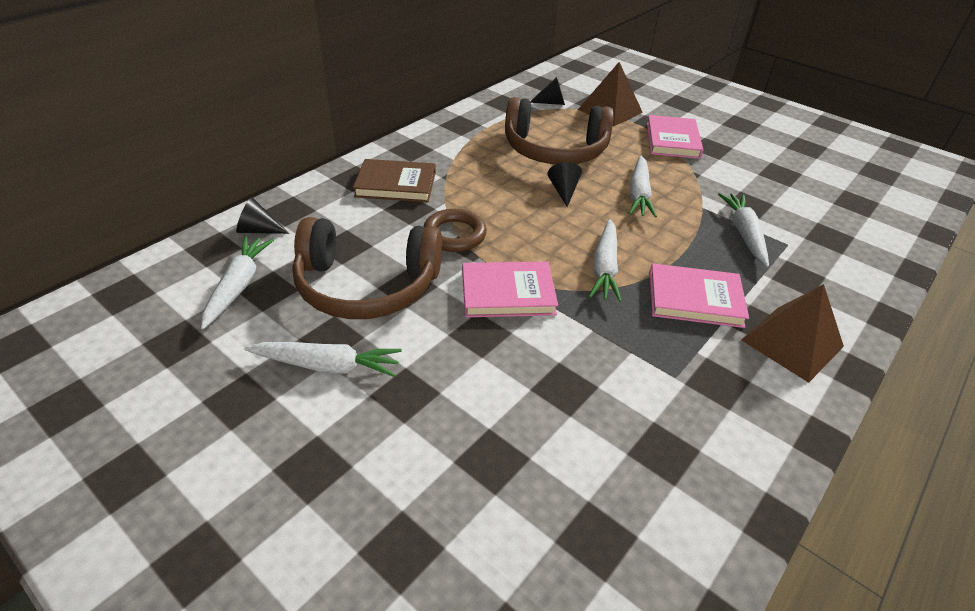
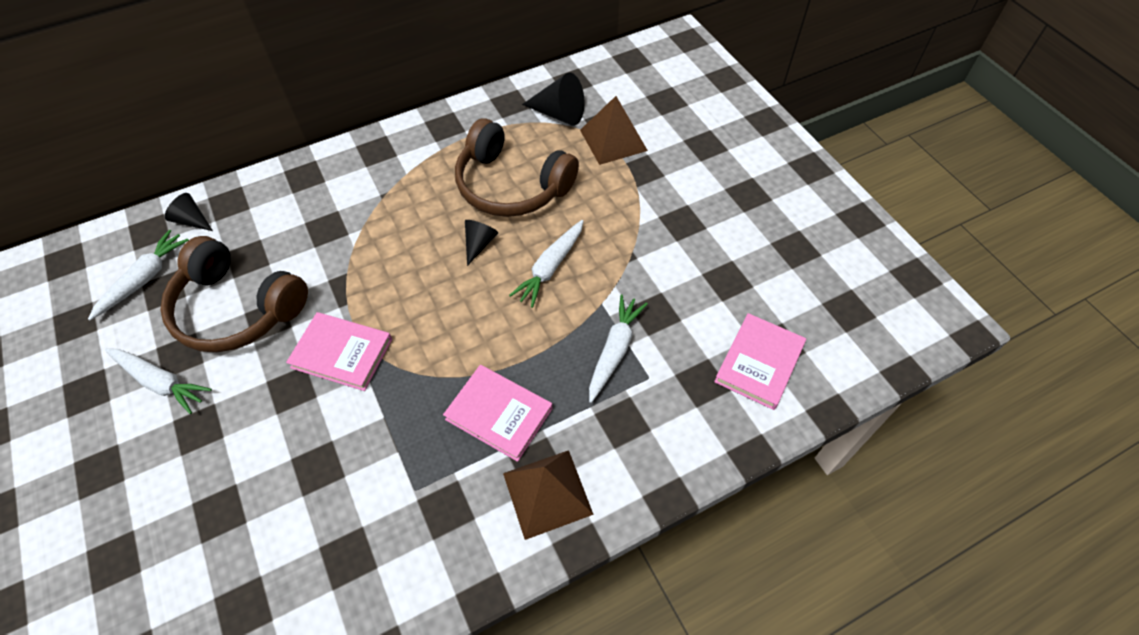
camera: 25 degrees right, 15 degrees up
(396, 184) = (333, 194): brown book -> none
(454, 235) = (343, 271): brown ring -> none
(551, 103) = (559, 114): black cone -> black cone, size x1.61
(604, 268) = (446, 351): white carrot -> none
(672, 140) = (646, 201): pink book -> pink book (759, 363)

